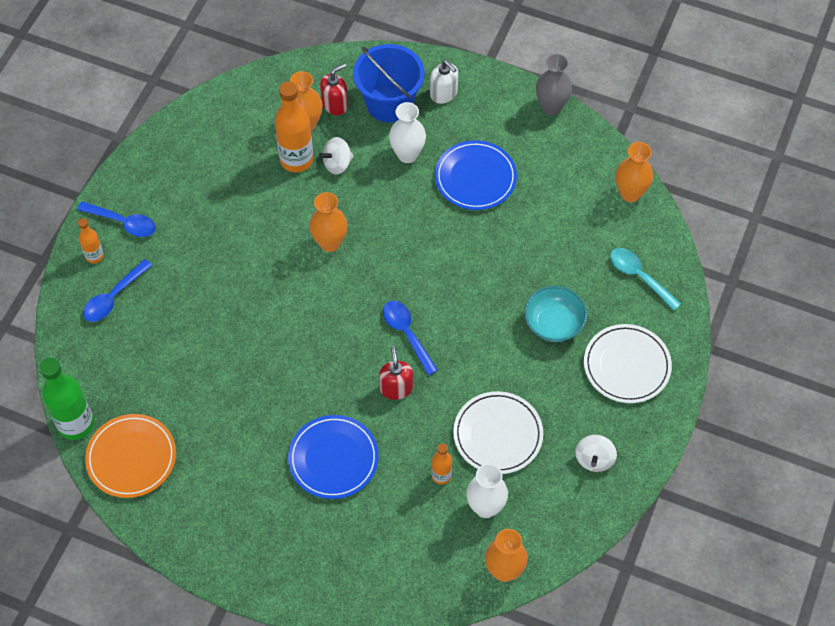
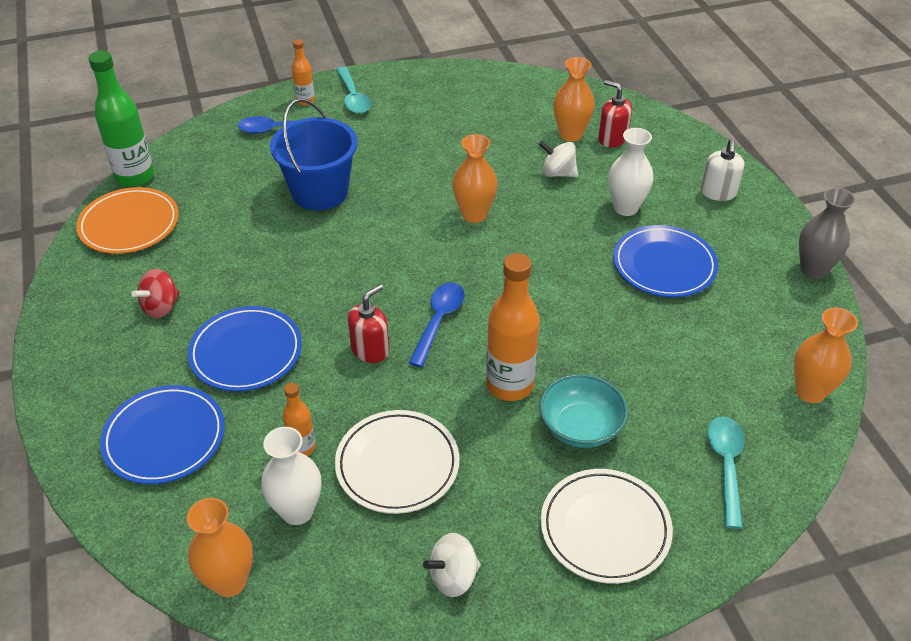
camera: 50 degrees right, 15 degrees down
(123, 222) = (353, 97): blue spoon -> turquoise spoon
(242, 485) = (161, 307): none -> red spinning top
(296, 160) = (530, 149): orange bottle -> orange bottle (509, 385)
(335, 104) = (612, 139): red soap dispenser -> red soap dispenser turned 150 degrees counterclockwise
(366, 546) = (164, 437): none -> blue plate
(389, 103) = (659, 167): blue bucket -> blue bucket (320, 192)

